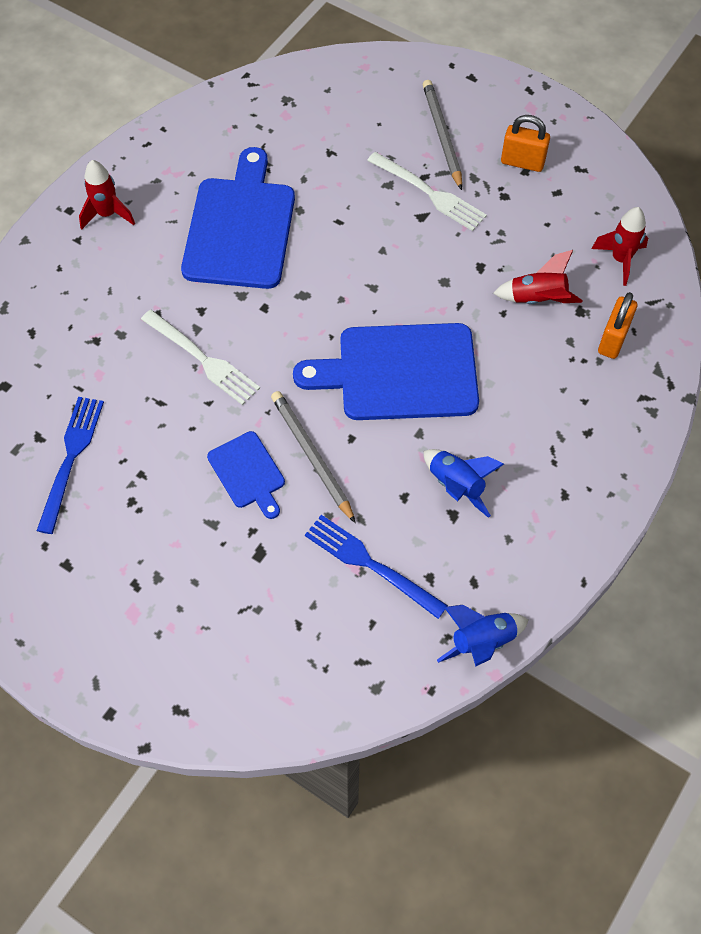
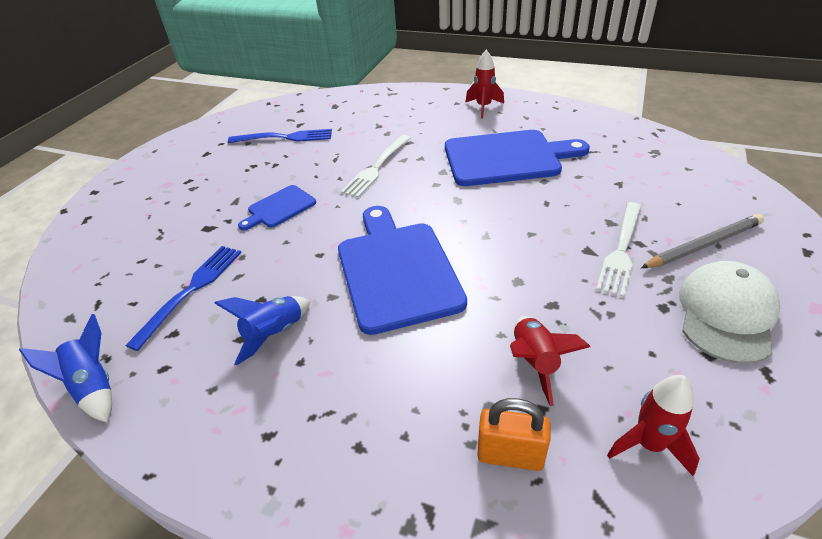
camera: 80 degrees right, 20 degrees down
(312, 456) = (298, 236): grey pencil -> none
(522, 162) = (726, 314): orange padlock -> white cap

